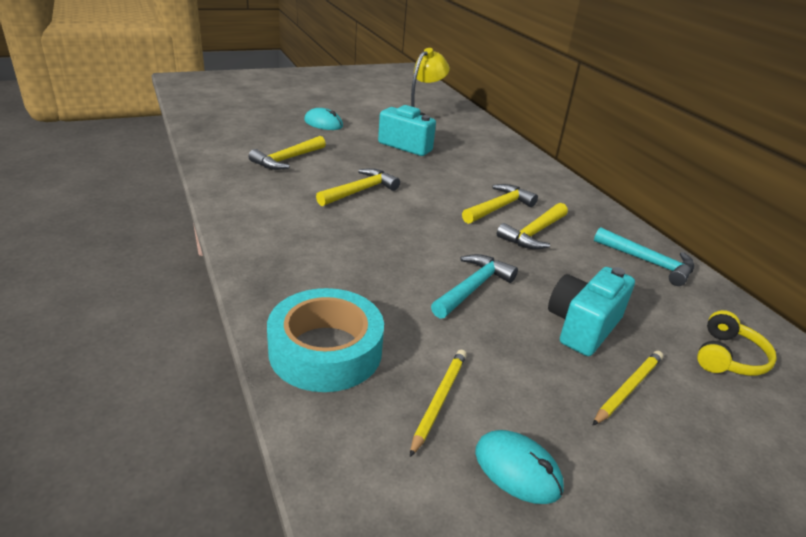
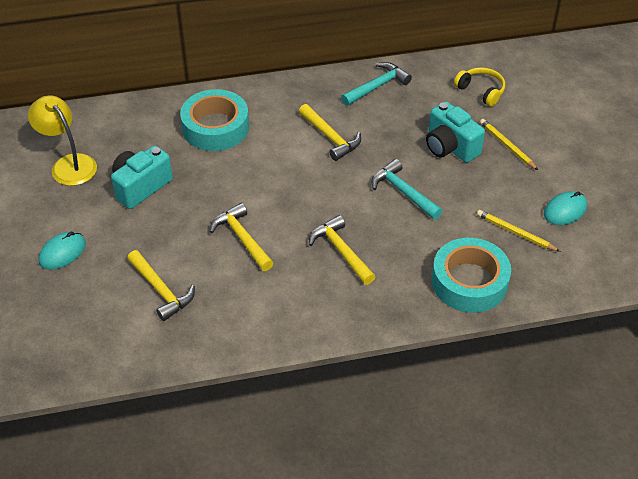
camera: 75 degrees left, 15 degrees up
(499, 207) = (285, 148): yellow hammer -> yellow hammer (341, 251)
(503, 172) = (215, 127): none -> turquoise tape

